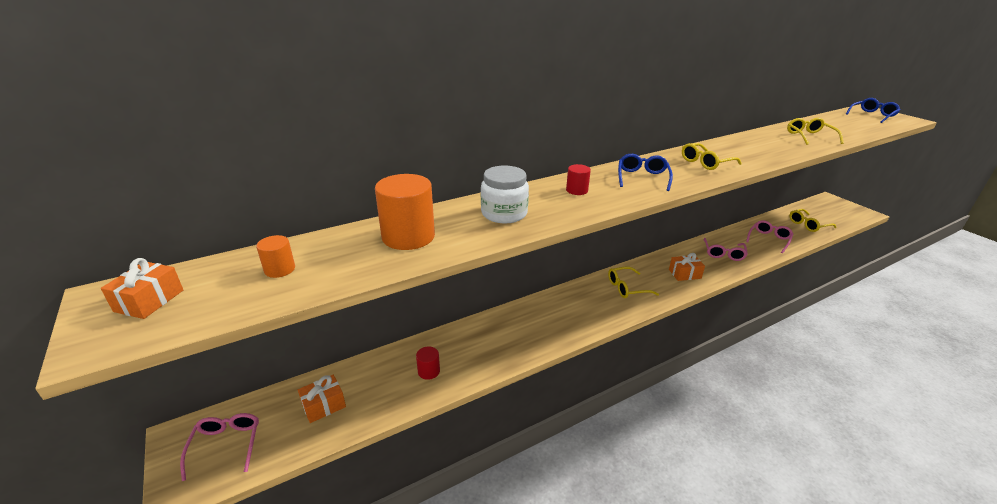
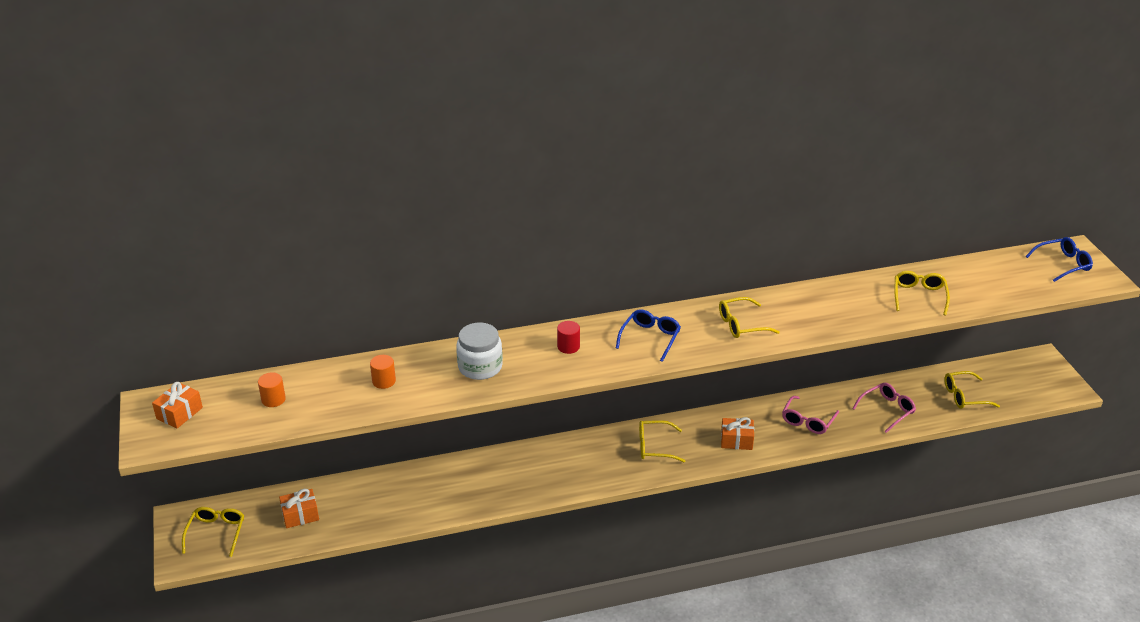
camera: 15 degrees right, 5 degrees up
(226, 445) = (216, 533): pink glasses -> yellow glasses
(408, 236) = (384, 381): orange cylinder -> orange cylinder, size x0.50
(429, 371) = (402, 501): red cylinder -> none

